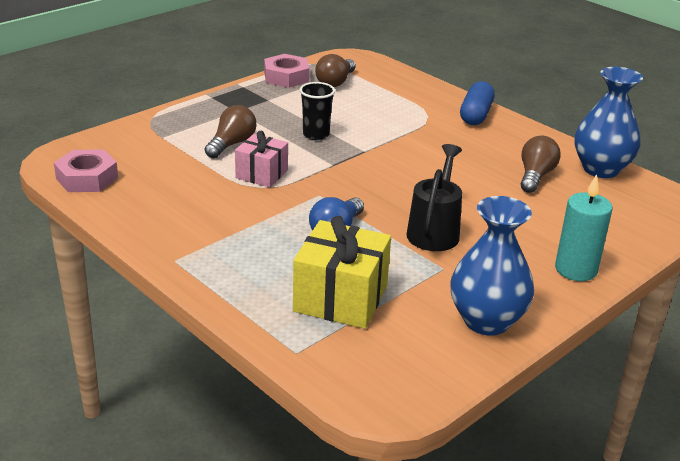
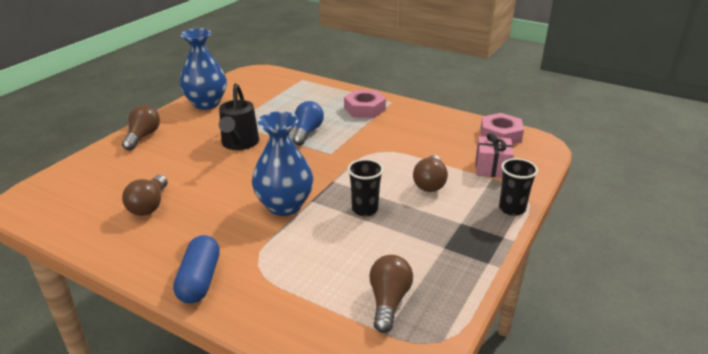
camera: 165 degrees right, 0 degrees up
(178, 111) = (512, 209): none -> black cup
(261, 174) = (384, 161): pink gift -> pink gift (492, 168)
(286, 77) = (454, 295): pink nut -> pink nut (364, 109)
(340, 298) = (289, 100): yellow gift -> none
(575, 269) = (143, 137): turquoise candle -> brown light bulb
(600, 169) = (78, 227): blue vase -> blue vase (284, 206)

